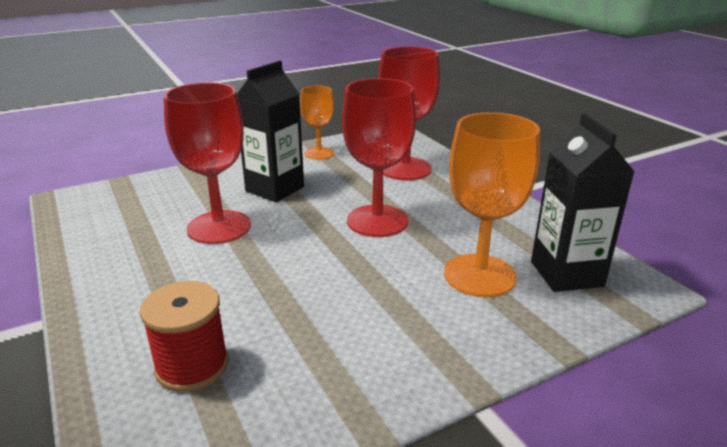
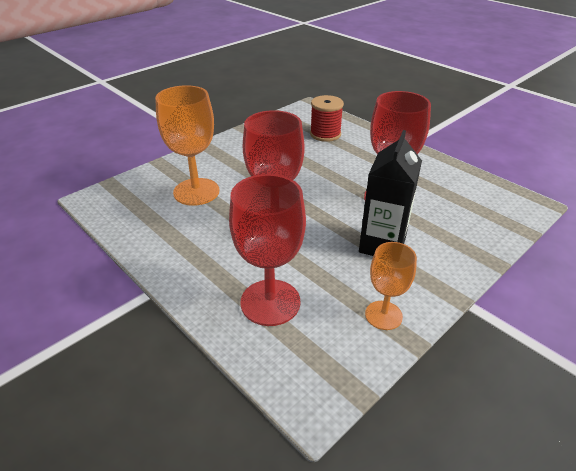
camera: 165 degrees right, 10 degrees up
(566, 274) = (139, 201): black carton -> none

